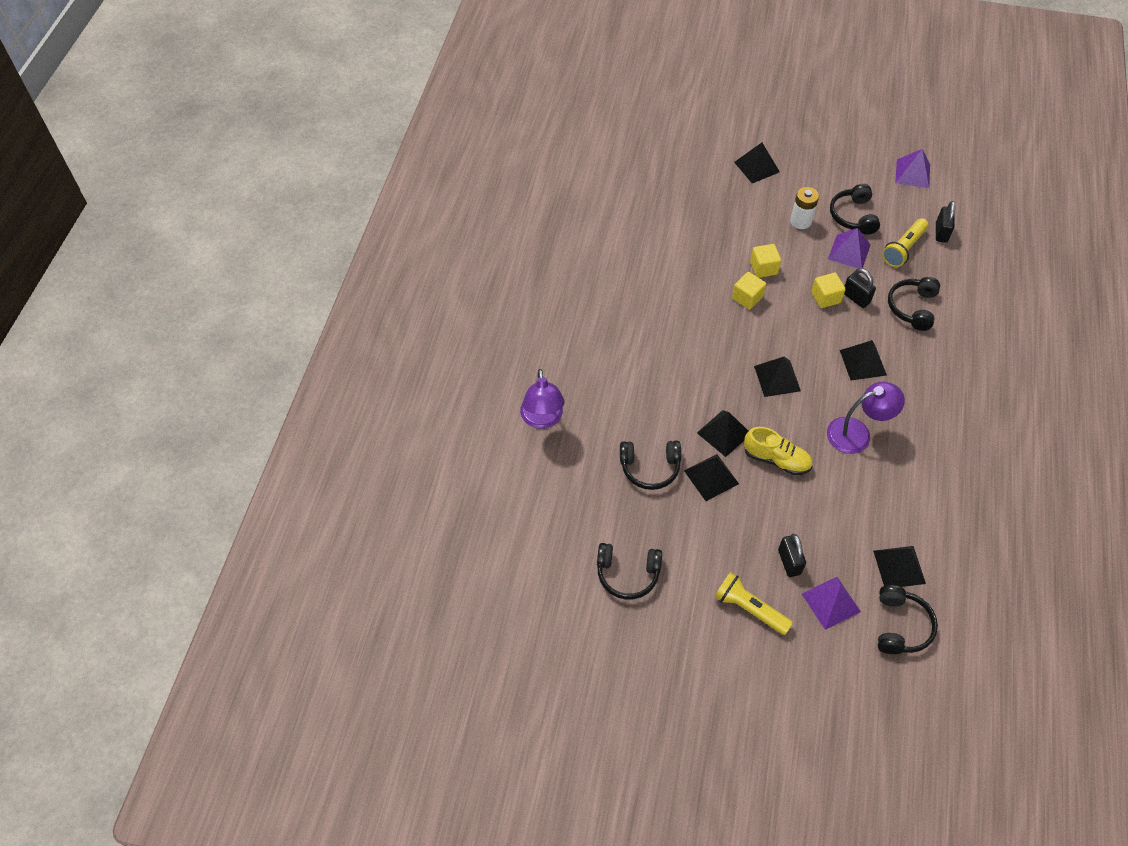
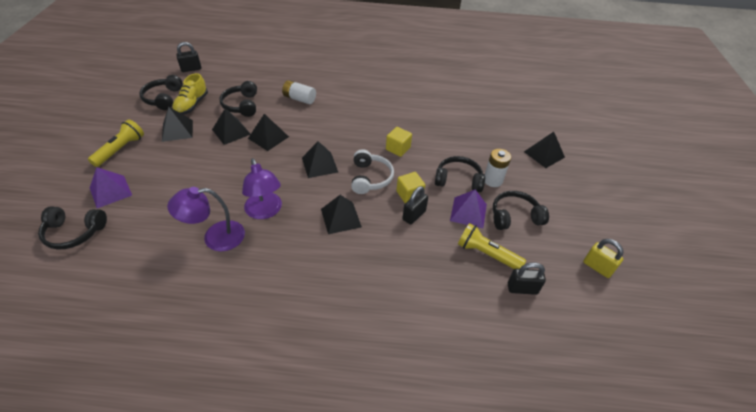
camera: 80 degrees right, 10 degrees down
(542, 419) = (282, 64): purple lamp -> purple lamp (215, 237)
(637, 397) = (299, 99): none -> white battery
(763, 268) = (431, 158): yellow cube -> none
(776, 459) = (243, 163): yellow shoe -> yellow shoe (192, 105)
(789, 562) = (152, 169): black padlock -> black padlock (191, 69)
(799, 330) = (370, 178): none -> white headphones
(899, 567) = (129, 234): black pyramid -> black pyramid (177, 130)
(912, 173) = (597, 267): purple pyramid -> yellow padlock
(912, 307) = (412, 257): black headphones -> black headphones (458, 180)

